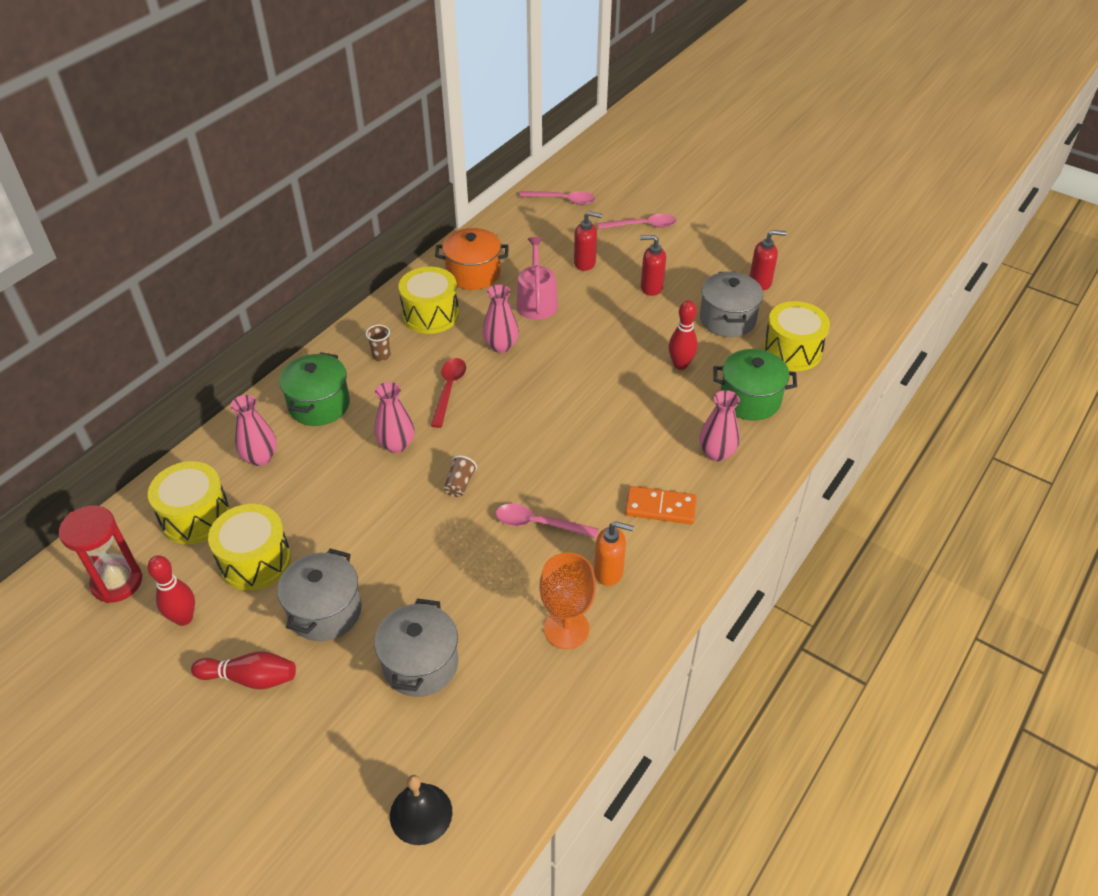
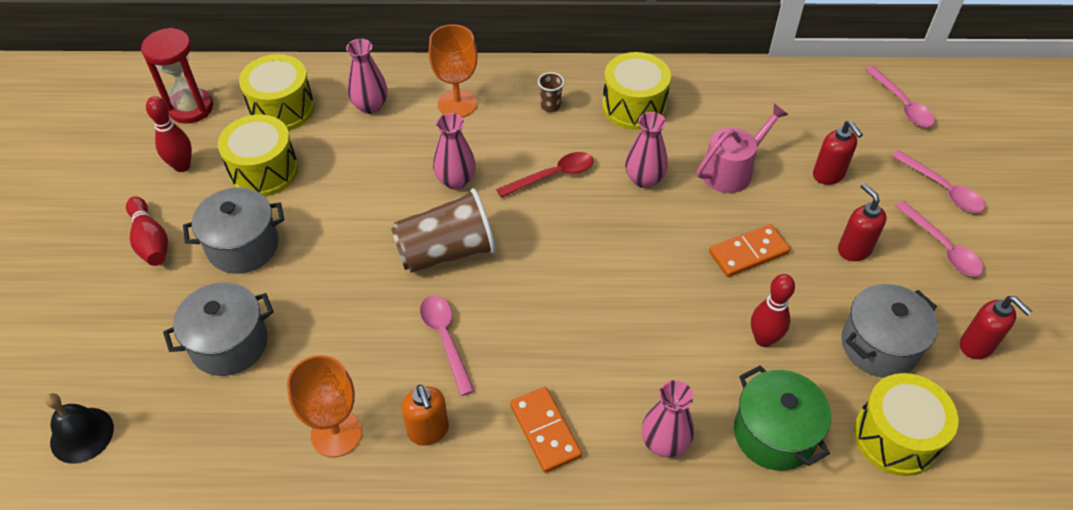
camera: 55 degrees right, 5 degrees up
(319, 405) = (457, 104): green pot -> orange goblet
(460, 484) = (446, 252): brown cup -> brown cup, size x2.30
(473, 274) = (719, 103): orange pot -> none
(610, 333) = (748, 253): none -> orange domino
(683, 252) = (942, 247): none -> pink spoon

